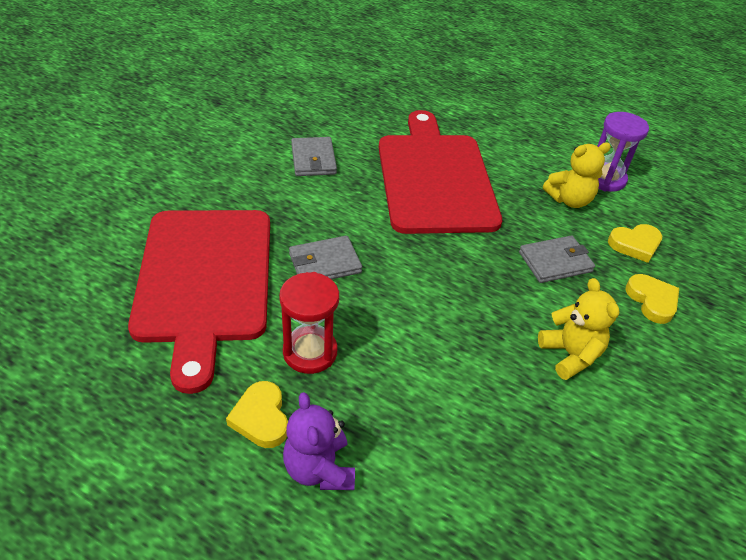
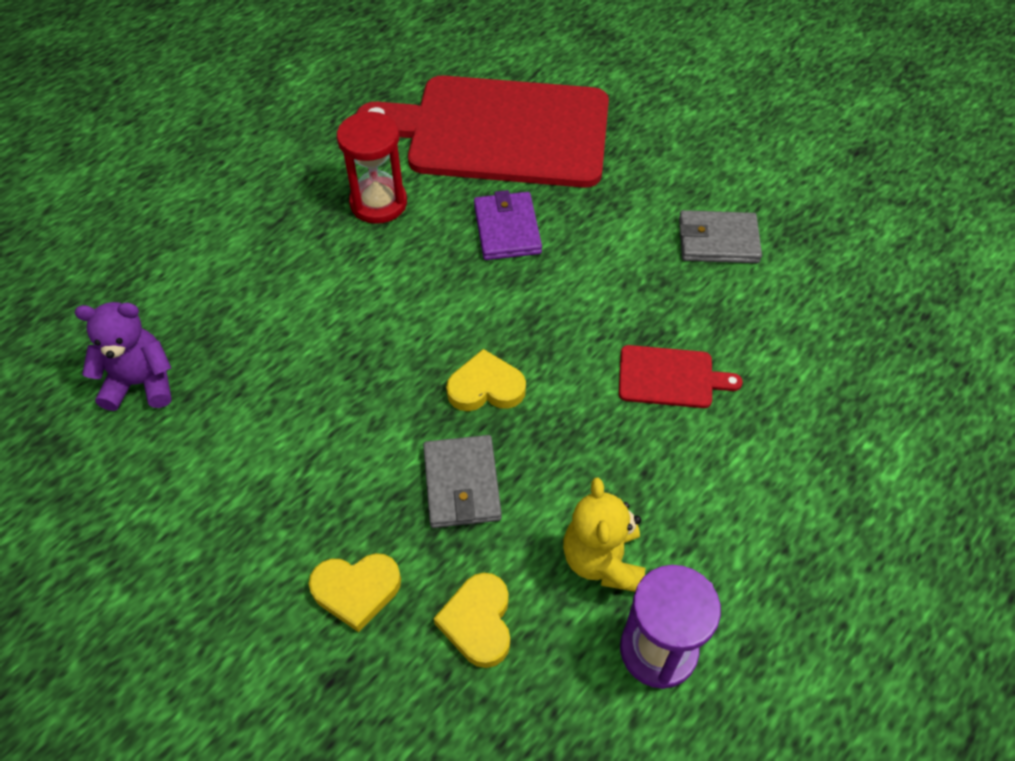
camera: 105 degrees right, 10 degrees up
(261, 418) = (313, 163): yellow heart -> yellow heart (486, 387)
(319, 469) = (246, 196): purple teddy bear -> purple teddy bear (141, 383)
(325, 263) = (507, 229): grey wallet -> purple wallet
(435, 178) = (670, 377): red cutting board -> red cutting board, size x0.40
(570, 355) = (298, 443): yellow teddy bear -> none

